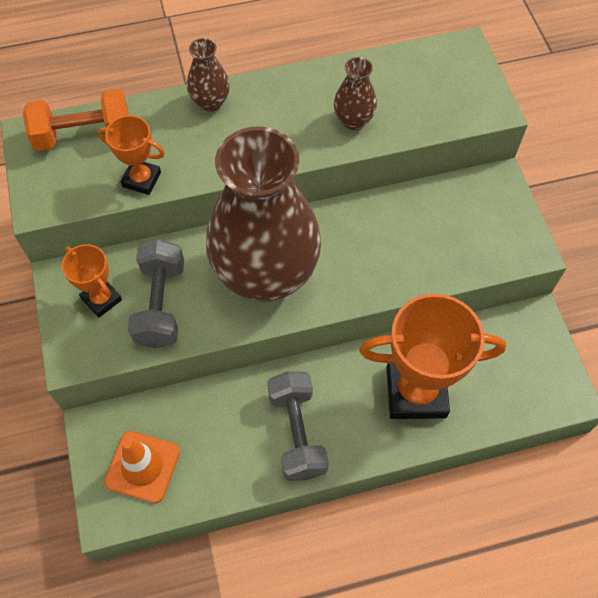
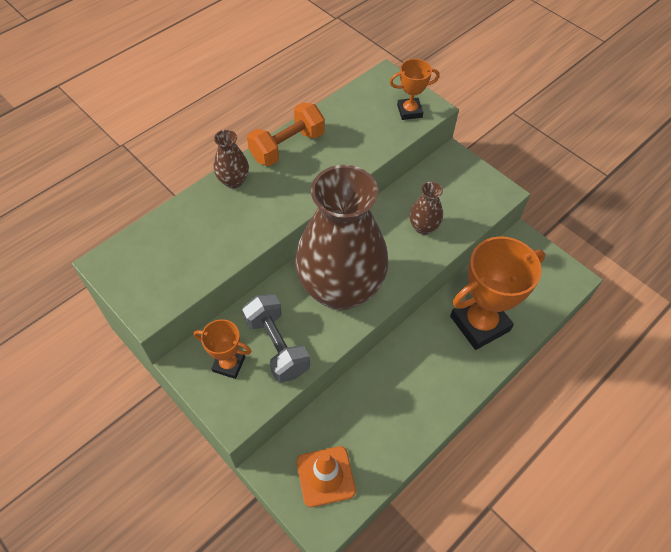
camera: 30 degrees left, 5 degrees down
(84, 135) = (150, 244): orange dumbbell -> orange dumbbell (287, 146)
(141, 179) = (218, 257): orange trophy -> orange trophy (409, 111)
(297, 433) = (420, 392): grey dumbbell -> none
(353, 121) = (345, 152): brown vase -> brown vase (423, 227)

